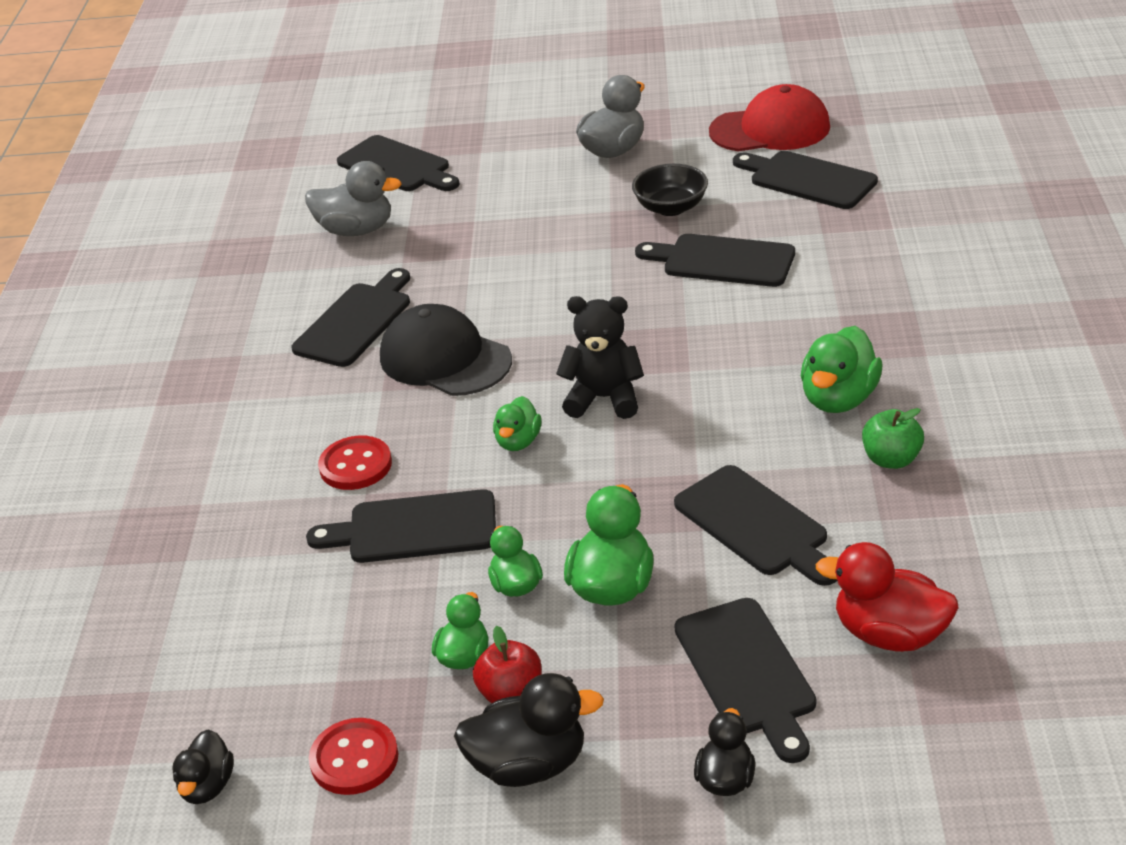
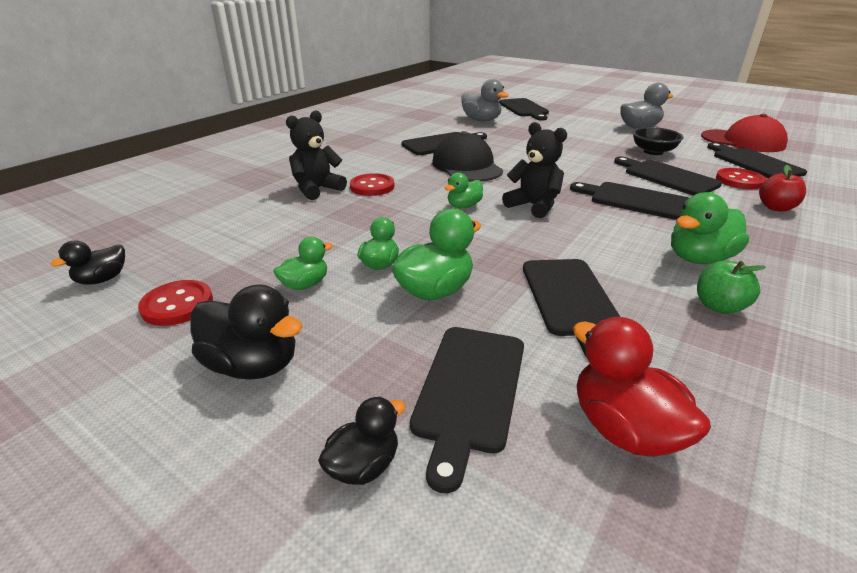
camera: 30 degrees right, 5 degrees down
(282, 510) = (317, 189): none -> black teddy bear
(414, 528) = (364, 219): black cutting board -> black cutting board (635, 200)
(511, 694) = (301, 317): red apple -> red apple (776, 208)
(810, 229) = (739, 180): none -> red button

